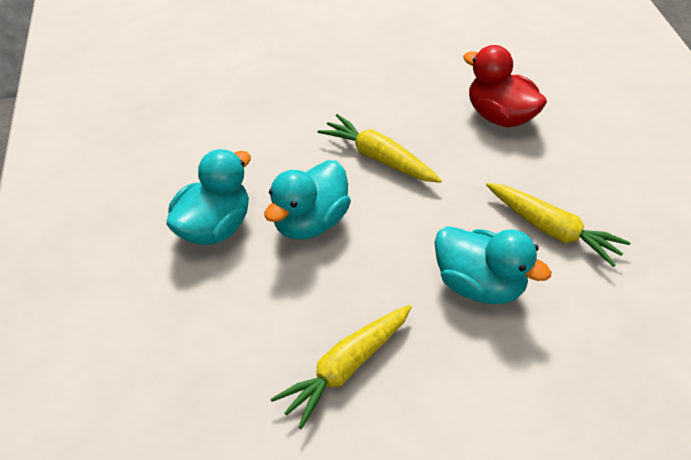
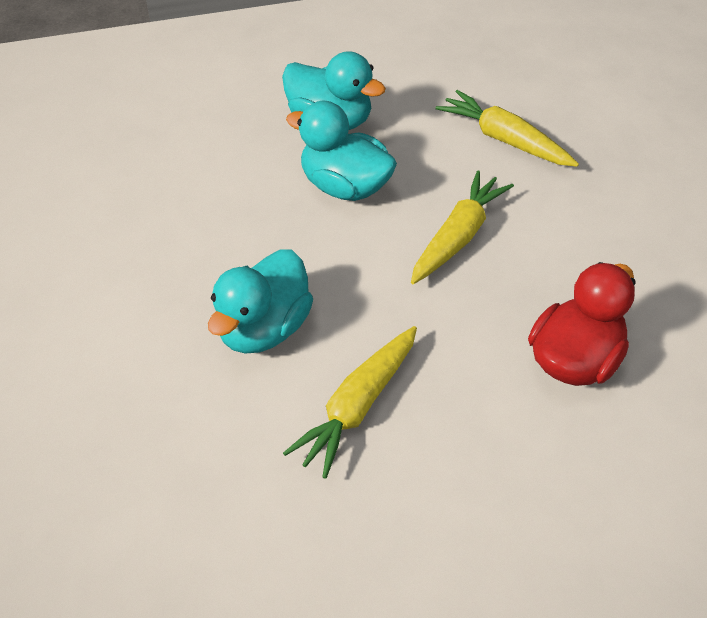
camera: 85 degrees right, 0 degrees up
(346, 367) = (159, 226): yellow carrot -> yellow carrot (504, 140)

